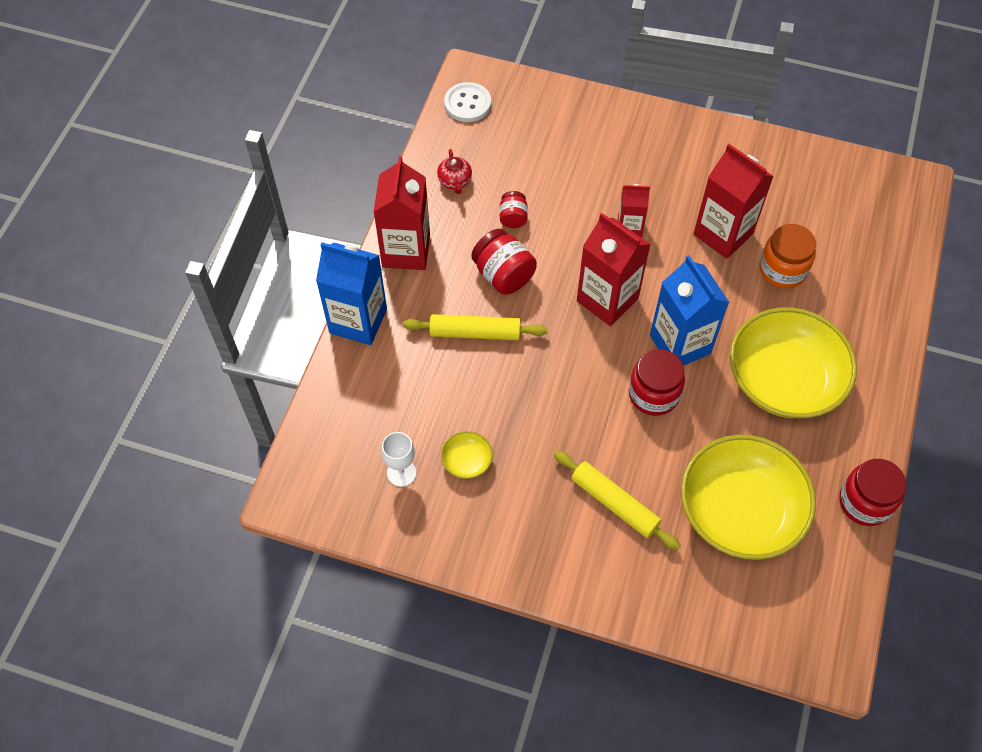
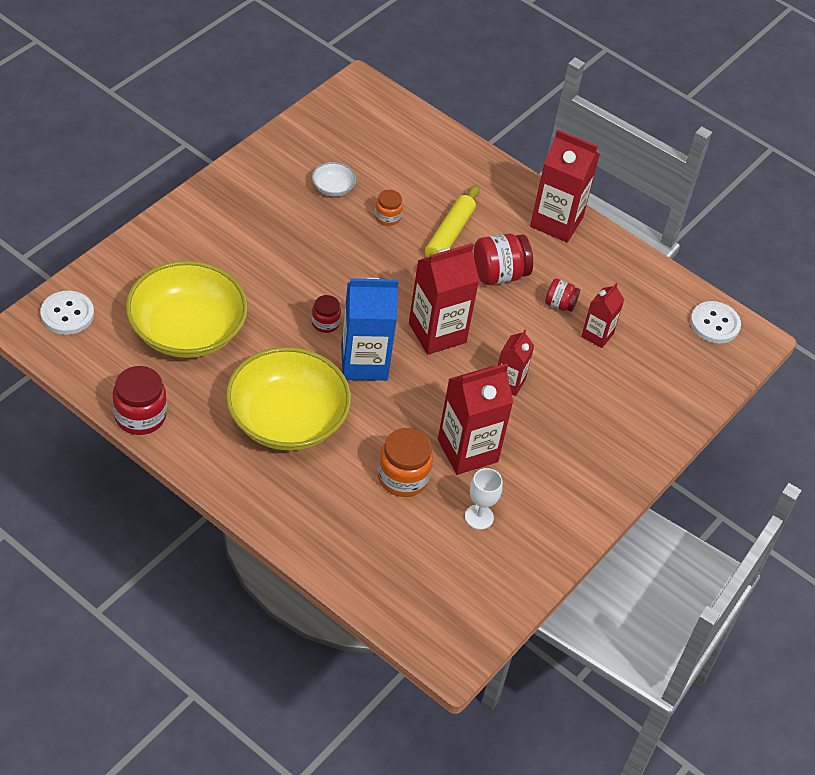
camera: 105 degrees right, 10 degrees down
(358, 321) = (498, 170): blue carton -> none
(401, 473) = (345, 149): white goblet -> white goblet (479, 517)
(455, 181) = (621, 280): red teapot -> none
(467, 461) = (333, 187): yellow bowl -> white bowl
(481, 394) = (387, 217): none -> orange jar
(533, 181) = (597, 335): none -> red carton
(614, 503) = (243, 257): yellow rolling pin -> none
(653, 394) = (325, 323): red jar -> red jar, size x0.58
(794, 635) = (67, 314): none -> white button

